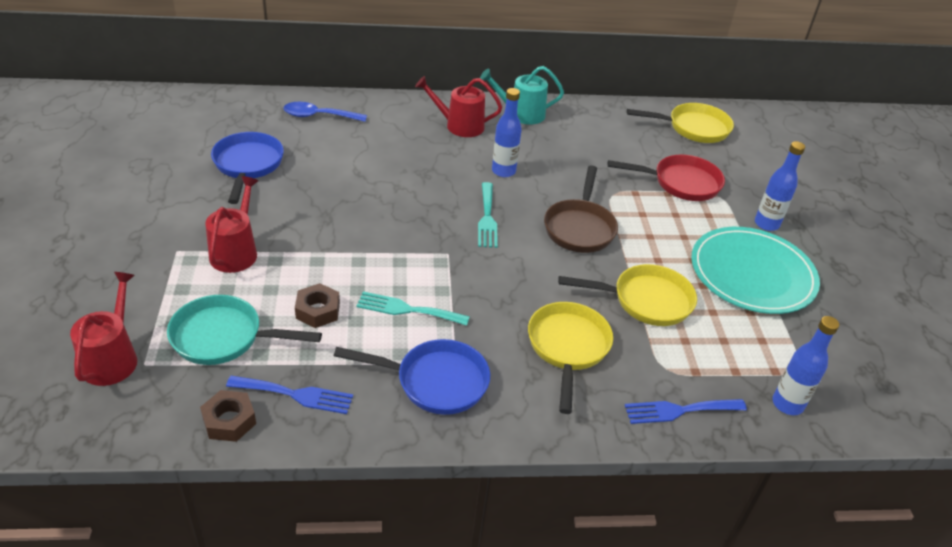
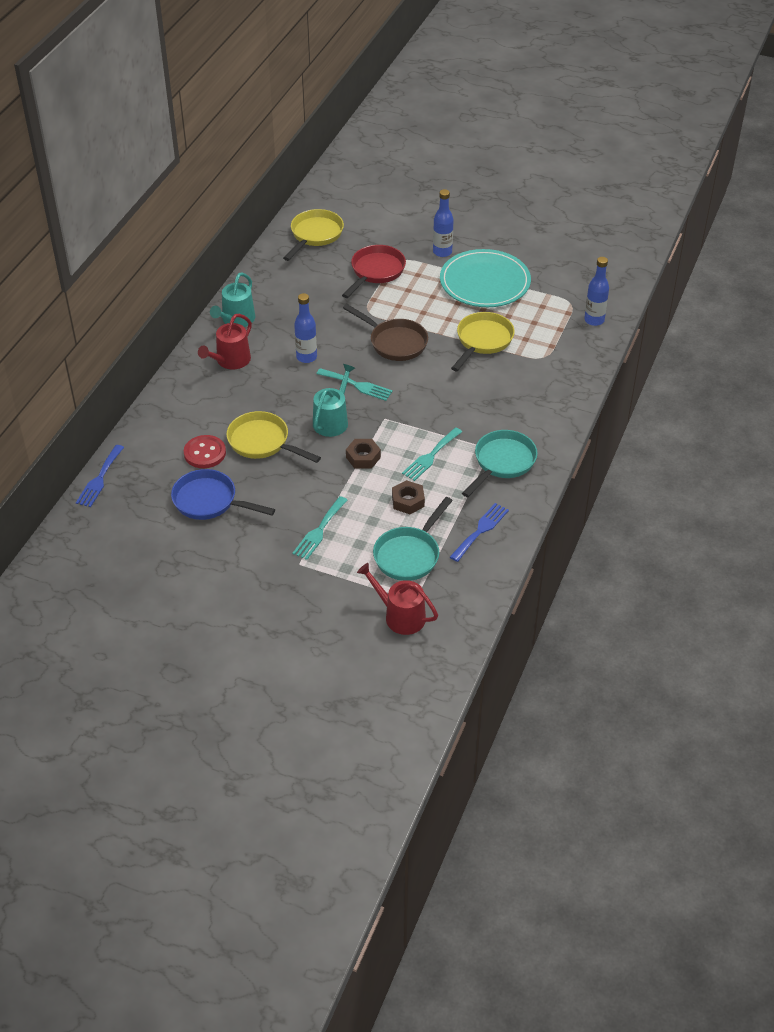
camera: 60 degrees left, 5 degrees up
(229, 421) = (487, 566): brown nut -> brown nut (363, 457)
(236, 252) = (319, 530): red watering can -> turquoise fork
(316, 145) = (205, 453): none -> red button
(318, 116) = (162, 441): blue spoon -> none
(418, 215) = (332, 420): none -> turquoise watering can
(435, 381) = (502, 462): blue pan -> turquoise pan
(567, 348) = (505, 393): yellow pan -> yellow pan (262, 442)
(679, 410) = (577, 366): blue fork -> blue fork (99, 479)

